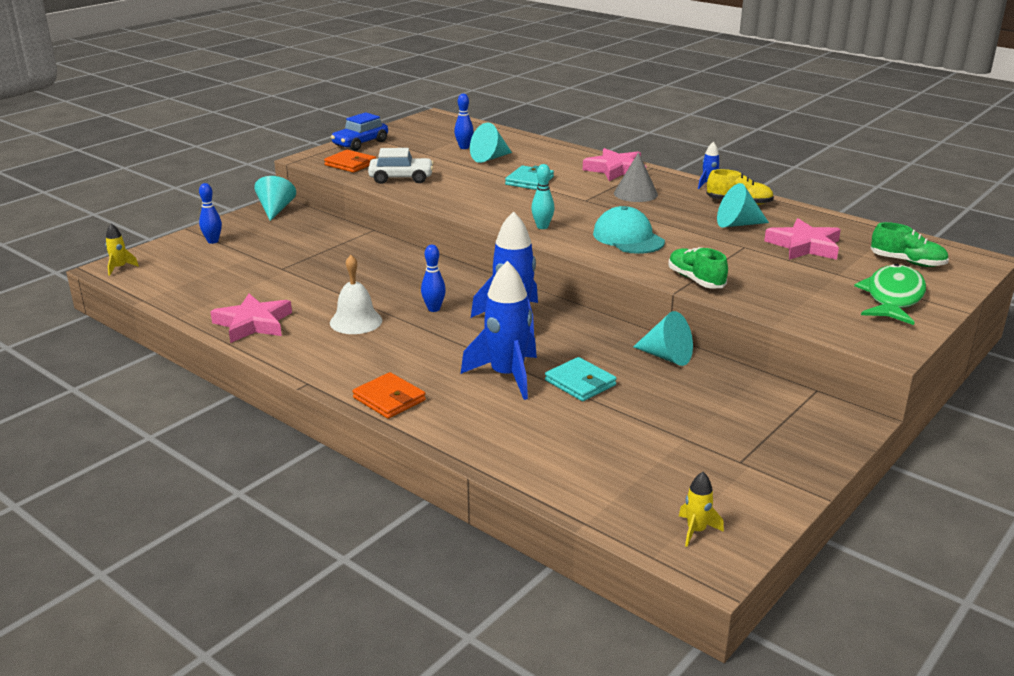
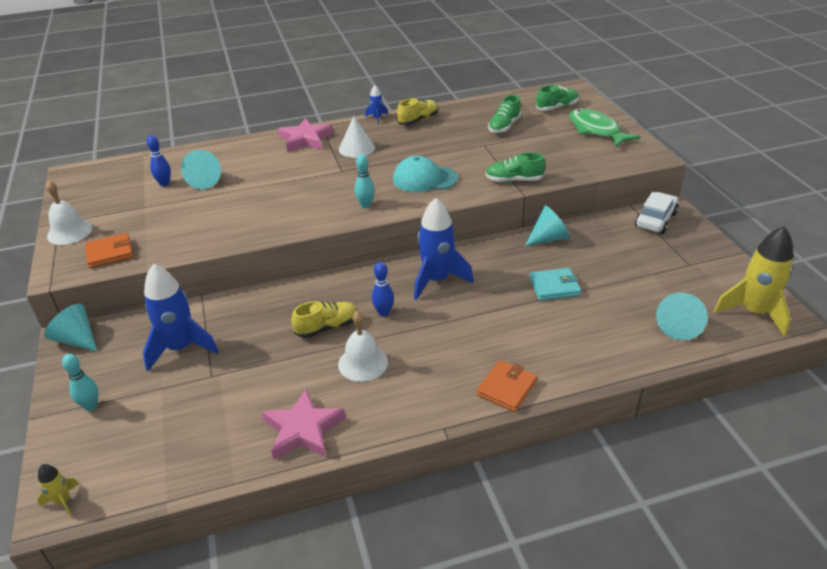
camera: 55 degrees left, 10 degrees up
(213, 241) = (91, 406): blue bowling pin -> turquoise bowling pin
(360, 143) = (69, 232): blue car -> white bell
(386, 291) = (327, 327): none -> yellow shoe
(389, 399) = (507, 388): orange wallet -> orange wallet turned 45 degrees counterclockwise
(401, 178) = (184, 237): white car -> white car (655, 220)
(507, 376) = (518, 315): blue rocket -> blue rocket (181, 348)
(529, 181) = (276, 180): turquoise wallet -> none
(635, 193) = (356, 148): grey cone -> white cone
(696, 531) = (754, 312): yellow rocket -> yellow rocket, size x2.16
(737, 224) = (449, 134): turquoise cone -> turquoise cone (679, 326)
(804, 246) = (504, 126): pink star -> green shoe

